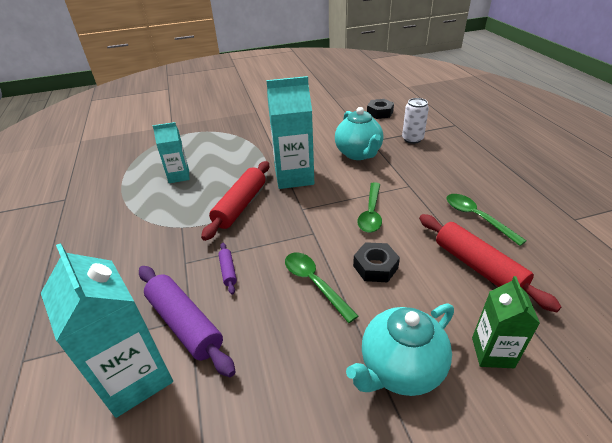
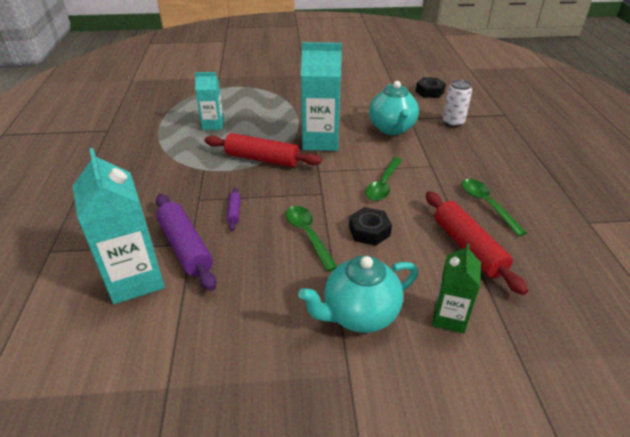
camera: 10 degrees right, 0 degrees up
(240, 205) = (262, 159): red rolling pin -> red rolling pin turned 75 degrees clockwise

